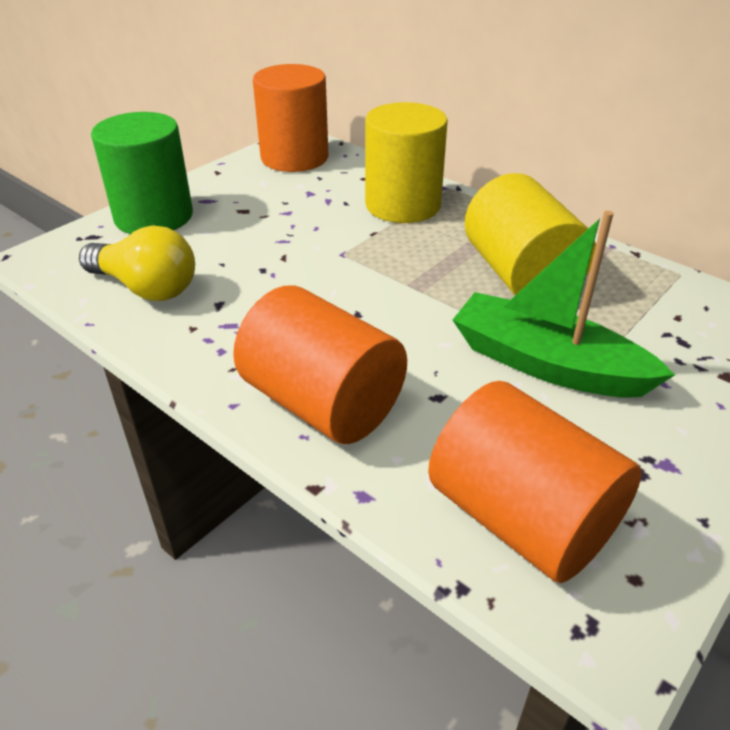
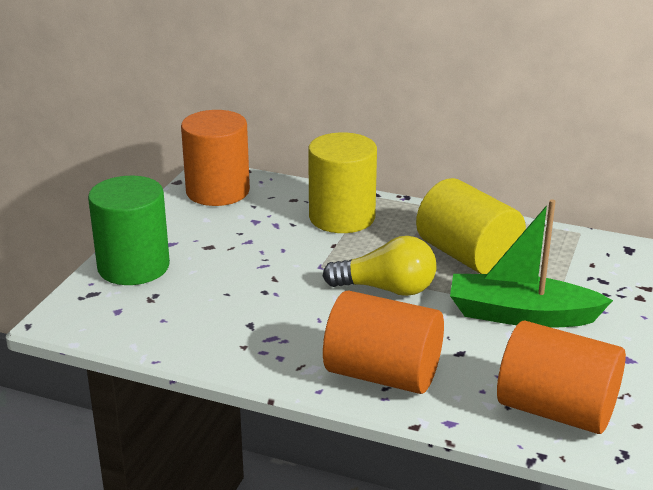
camera: 20 degrees left, 10 degrees down
(146, 288) = (179, 325): yellow light bulb -> yellow light bulb (386, 289)

